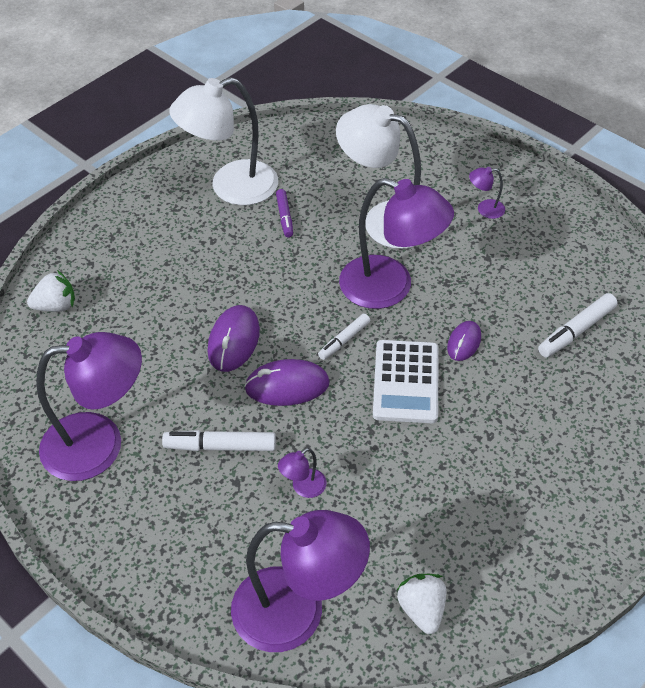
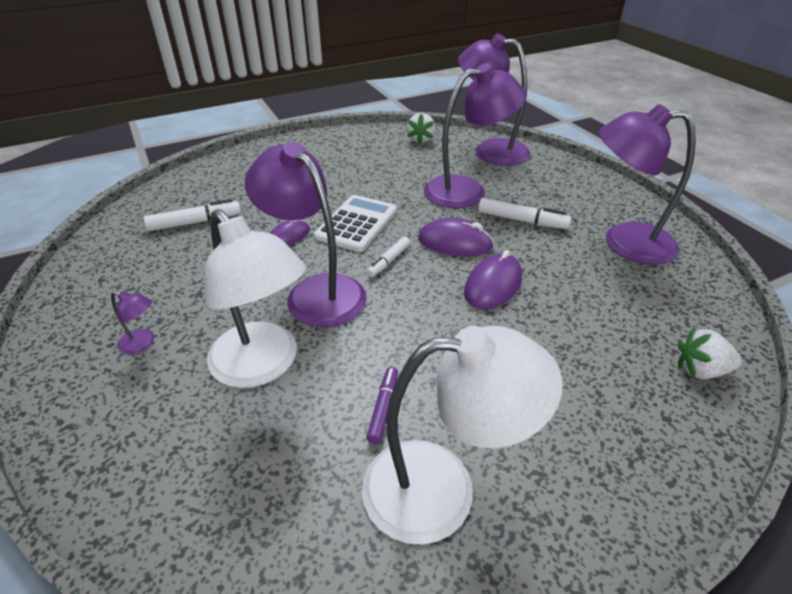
camera: 160 degrees left, 10 degrees down
(303, 487) = (466, 190): purple lamp -> purple lamp, size x2.47
(344, 340) = (388, 261): white marker -> white marker turned 150 degrees clockwise

